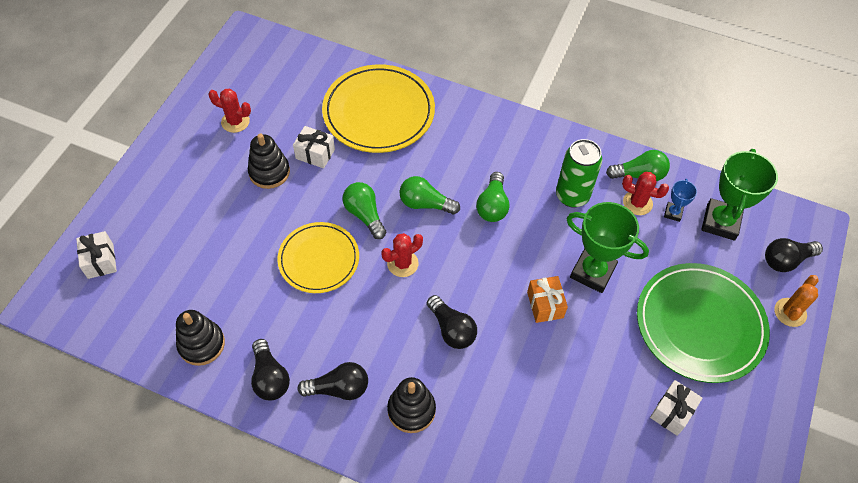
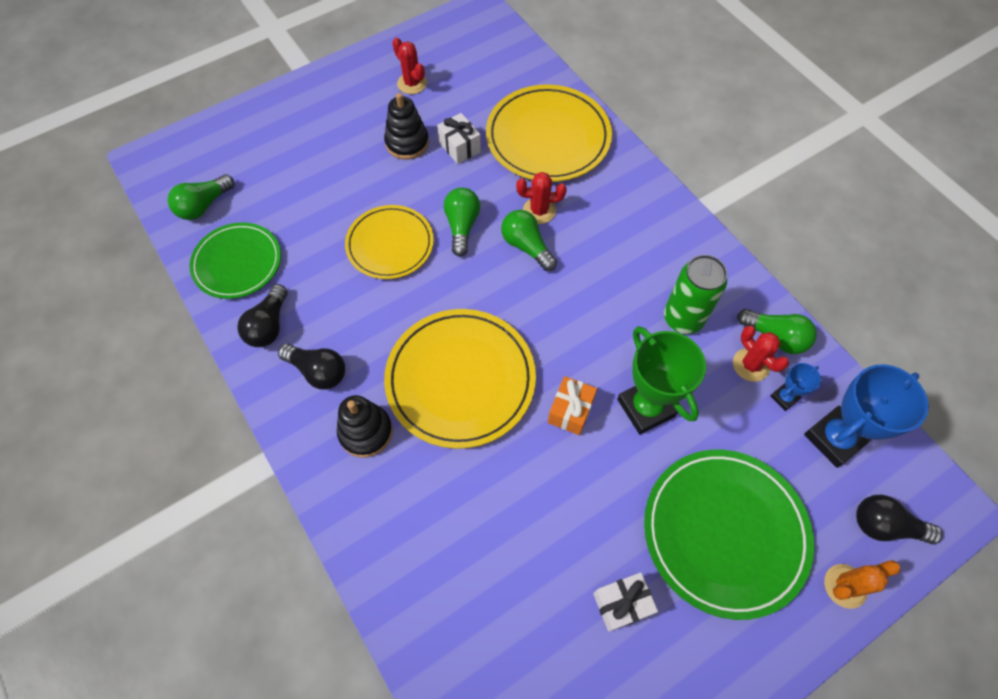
camera: 35 degrees right, 5 degrees up
(100, 261) = (215, 147): white gift -> none
(201, 344) = (237, 263): black stacking toy -> green plate
(402, 263) = (462, 291): red cactus -> red cactus (539, 211)
(452, 329) = (460, 379): black light bulb -> yellow plate
(492, 205) = (591, 284): green light bulb -> green light bulb (204, 206)
(720, 222) = (834, 438): green trophy -> blue trophy

